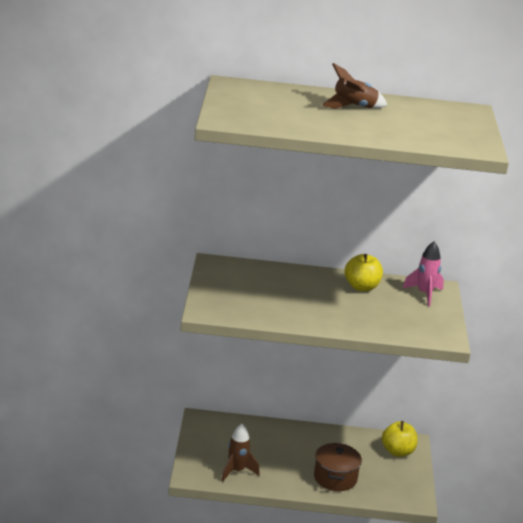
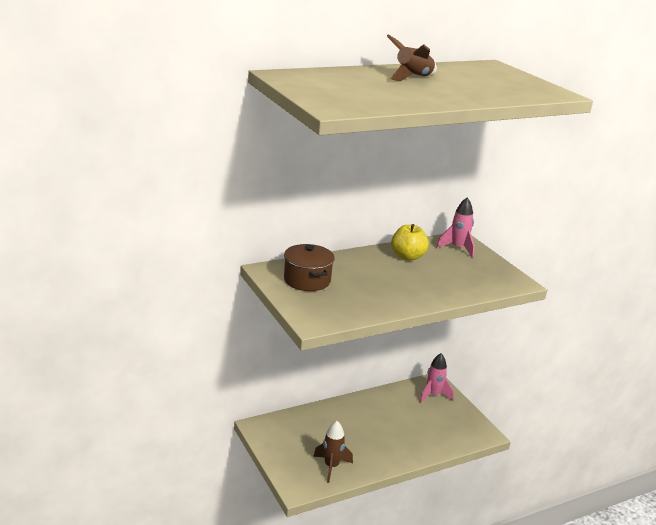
camera: 30 degrees left, 0 degrees up
(335, 478) = (411, 439): brown pot -> brown pot (307, 280)
(397, 452) = (433, 395): yellow apple -> pink rocket

